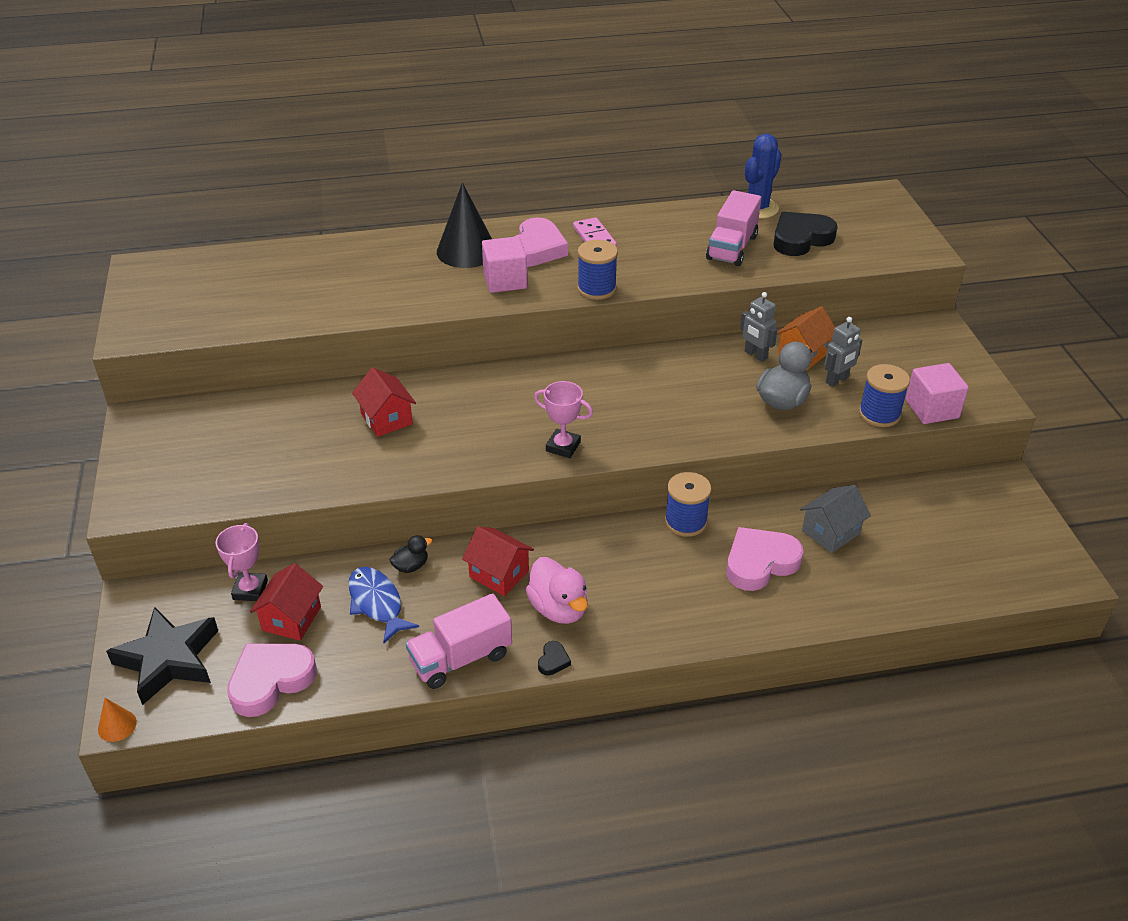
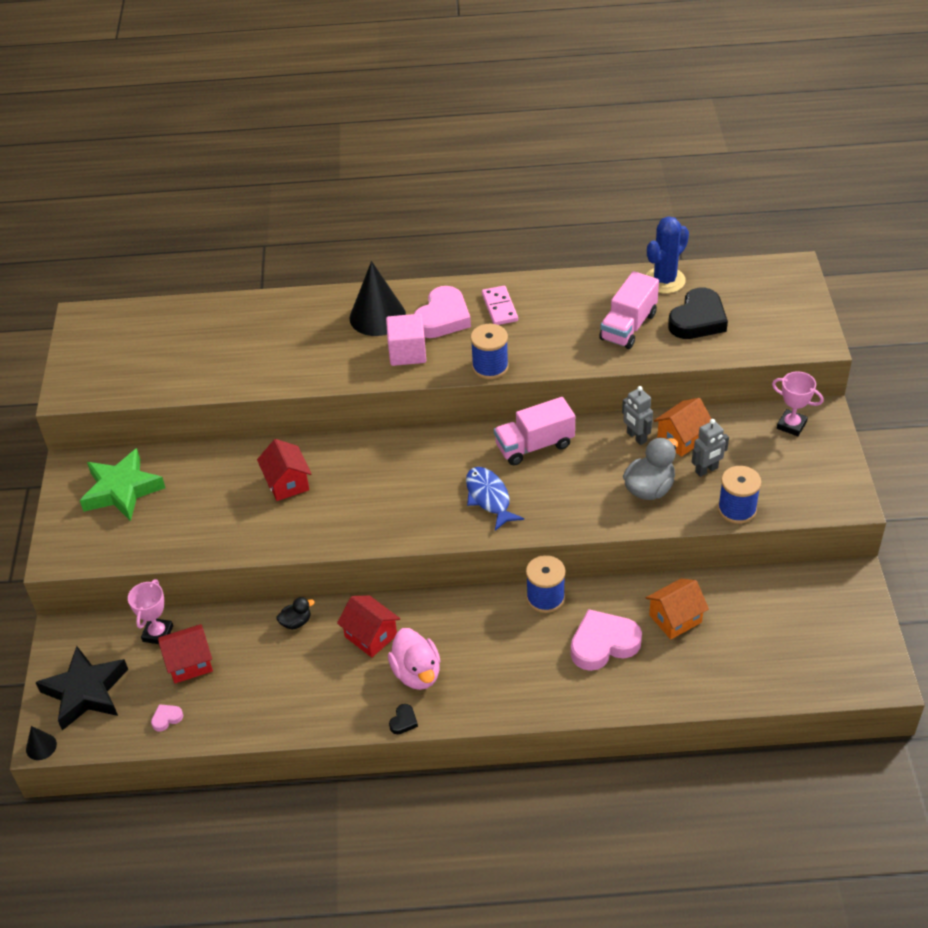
camera: 10 degrees right, 5 degrees up
(117, 725) = (41, 746): orange cone -> black cone
(197, 437) = (122, 490): none -> green star
(270, 681) = (166, 718): pink heart -> pink heart, size x0.43
(291, 618) = (189, 663): red house -> red house turned 45 degrees clockwise
(377, 603) = (262, 655): blue fish -> blue fish (489, 498)
(461, 658) = (326, 712): pink truck -> pink truck (534, 445)
(563, 446) = (438, 523): pink trophy -> pink trophy (791, 425)
(801, 239) = (698, 320): black heart -> black heart turned 150 degrees clockwise
(830, 532) = (675, 618): grey house -> orange house
(932, 409) = (788, 507): pink cube -> none

